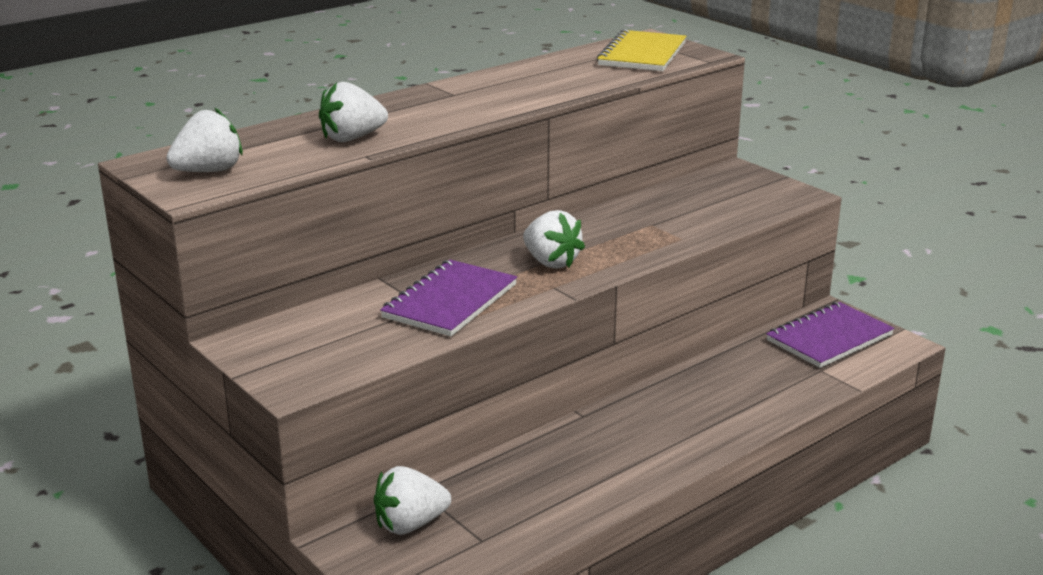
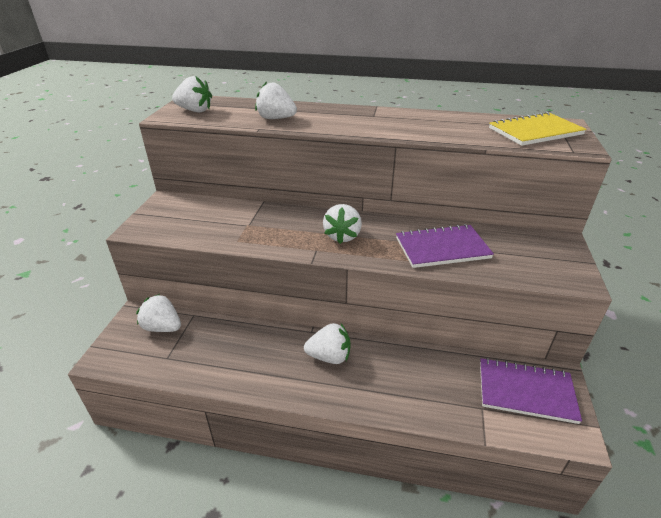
camera: 50 degrees right, 10 degrees up
(450, 301) = (261, 228): purple notebook -> purple notebook (442, 248)
(641, 421) = (329, 356): none -> white strawberry

